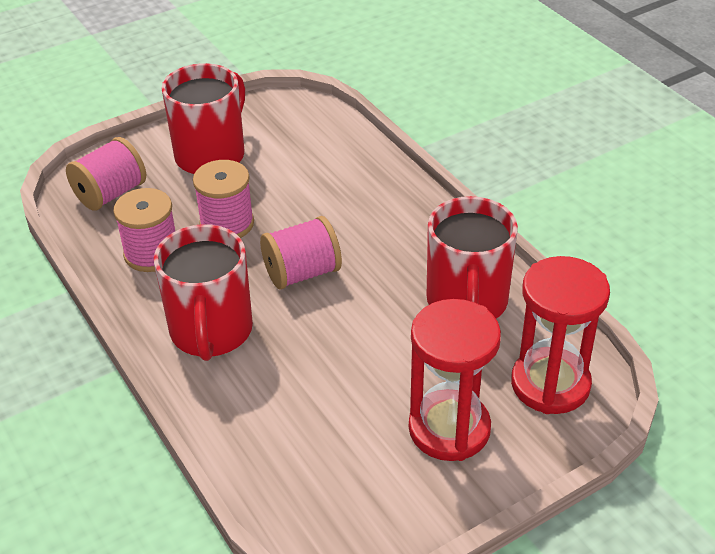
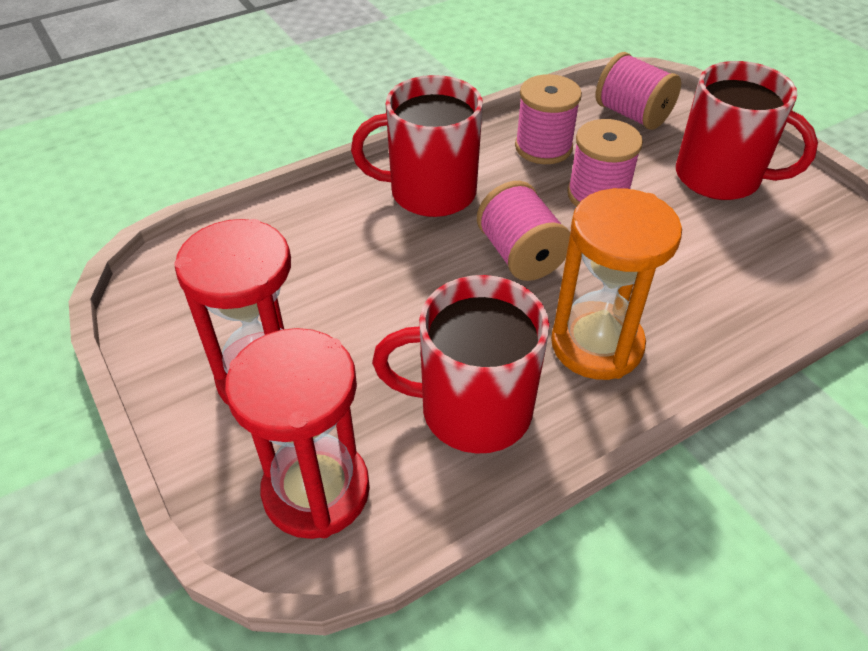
camera: 90 degrees right, 5 degrees up
(400, 236) = (596, 344): none -> orange hourglass

